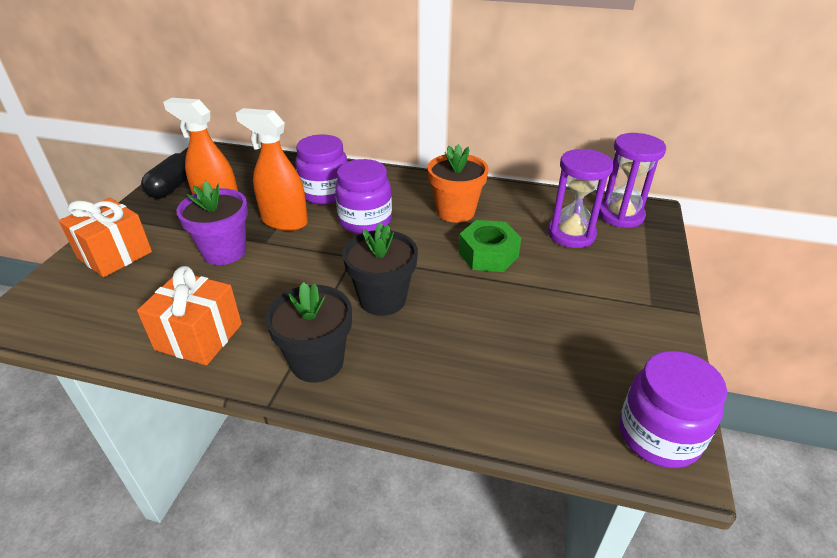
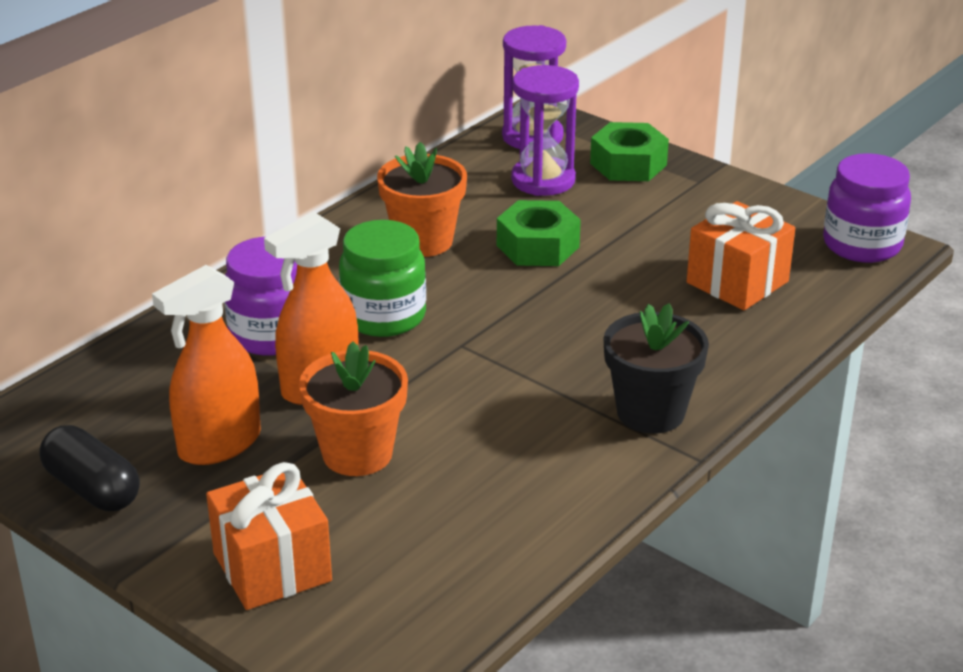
camera: 65 degrees left, 5 degrees down
(199, 337) = (544, 498): orange gift -> orange gift (737, 282)
(224, 252) = (357, 453): purple flower pot -> orange flower pot
(365, 221) = (384, 316): purple jar -> green jar
(382, 299) = (569, 342): black flower pot -> none
(634, 264) = (628, 164): none -> green nut

